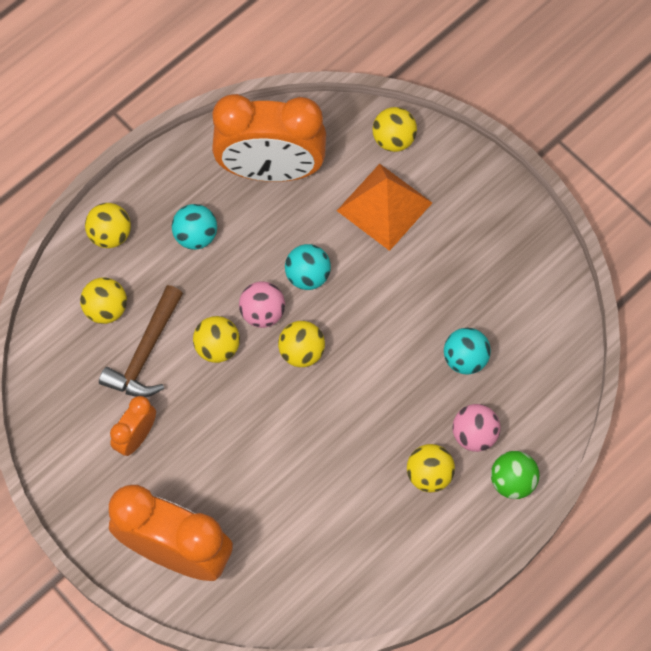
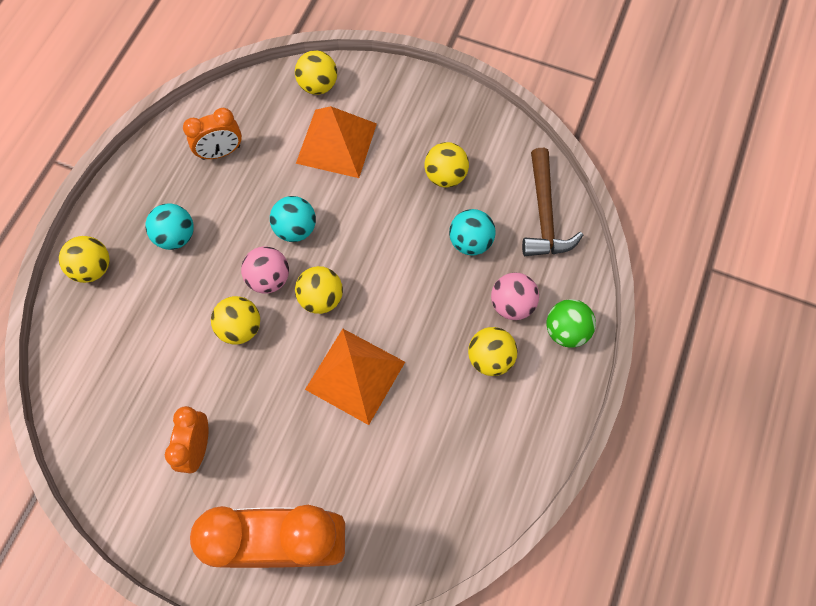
camera: 25 degrees left, 0 degrees up
(106, 309) = (117, 338): yellow ball -> yellow ball (445, 176)
(145, 353) = (173, 363): brown hammer -> brown hammer (544, 215)
(271, 170) = (221, 152): orange clock -> orange clock, size x0.48
(300, 435) = (355, 375): none -> orange pyramid

